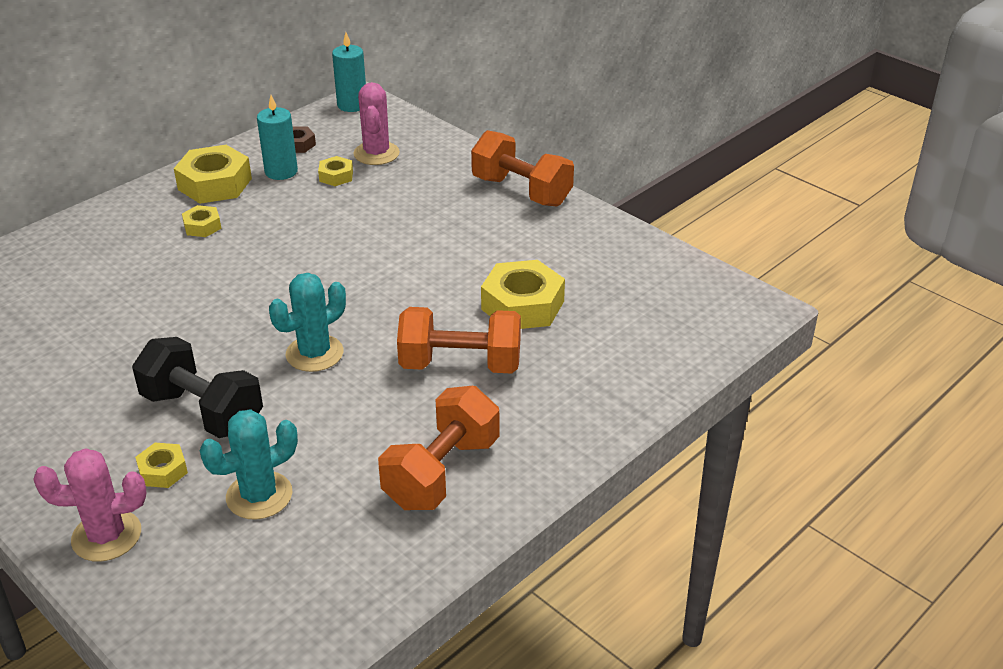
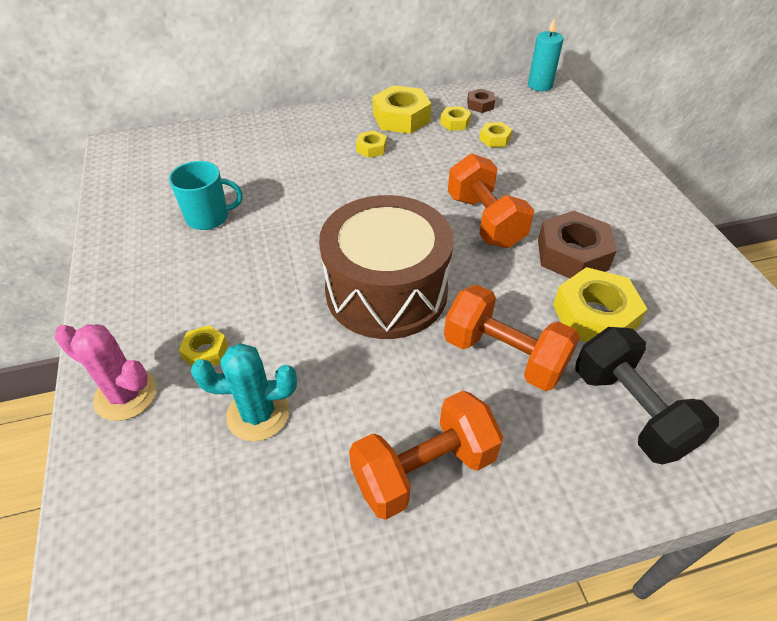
camera: 30 degrees right, 10 degrees up
(60, 355) = (208, 217): none -> turquoise mug
(203, 411) = (269, 309): black dumbbell -> black dumbbell (630, 411)
(281, 172) = (455, 123): turquoise candle -> yellow nut
(314, 353) = (386, 291): turquoise cactus -> brown drum
(376, 153) = (537, 130): pink cactus -> none
(476, 261) = (572, 254): none -> brown nut
(521, 191) = (647, 201): orange dumbbell -> orange dumbbell (485, 221)

